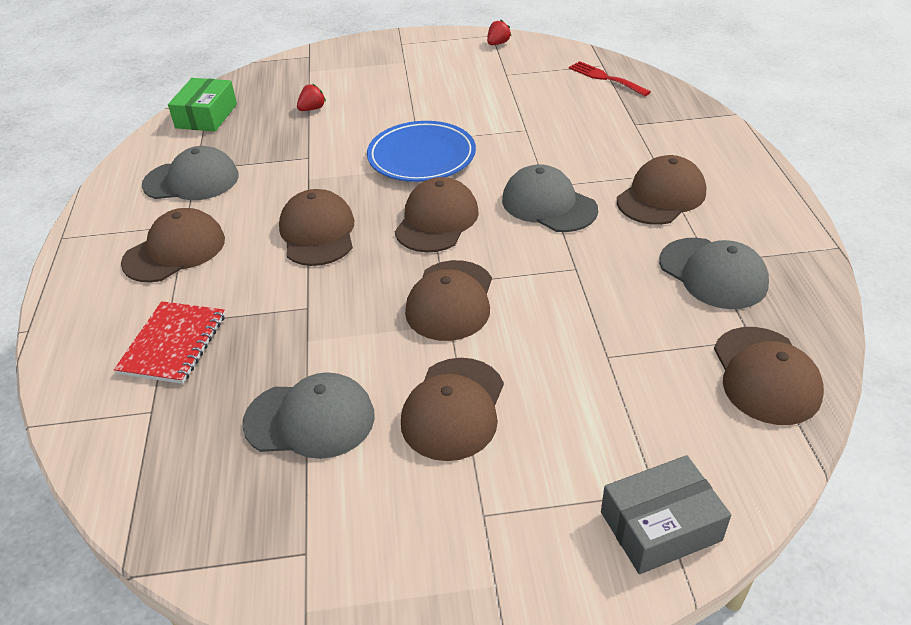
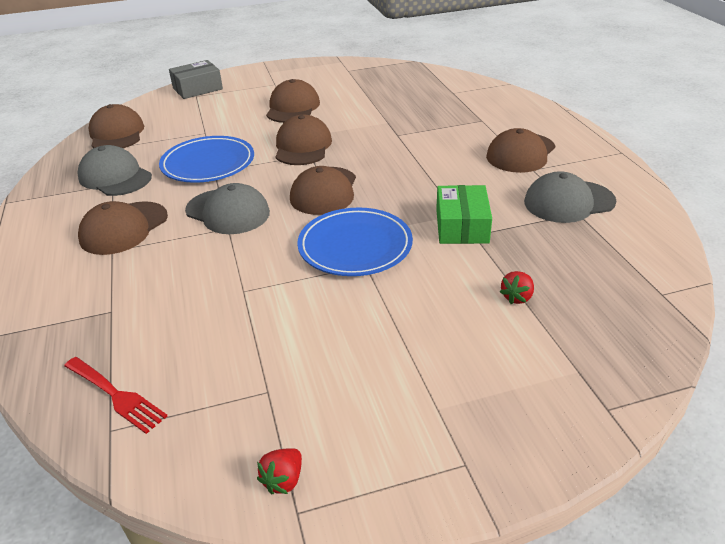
camera: 170 degrees right, 5 degrees down
(173, 344) = (468, 113): red notebook -> none
(206, 116) = (640, 274): green box -> green box (462, 226)
(310, 419) = (367, 98): grey cap -> none
(317, 233) = (418, 174): brown cap -> none
(586, 283) = (208, 164): none -> blue plate

